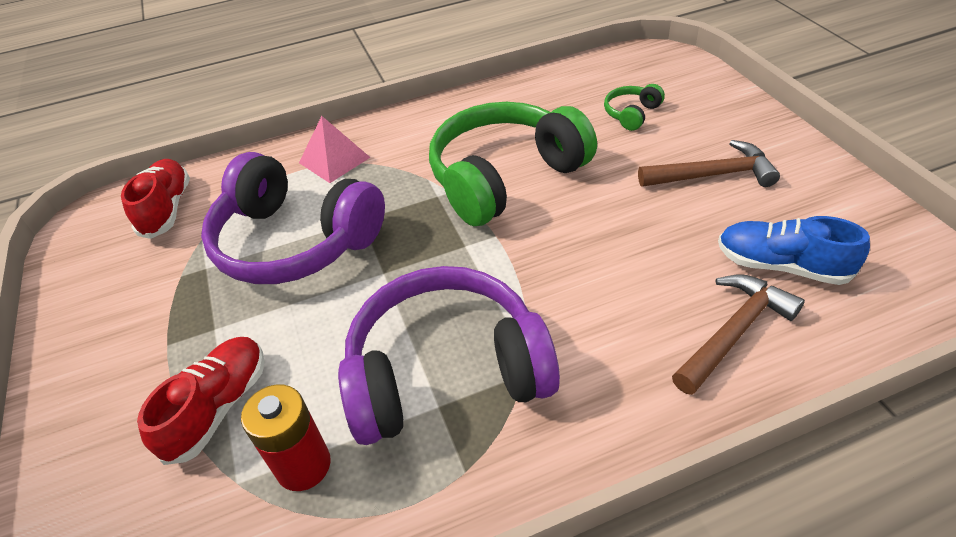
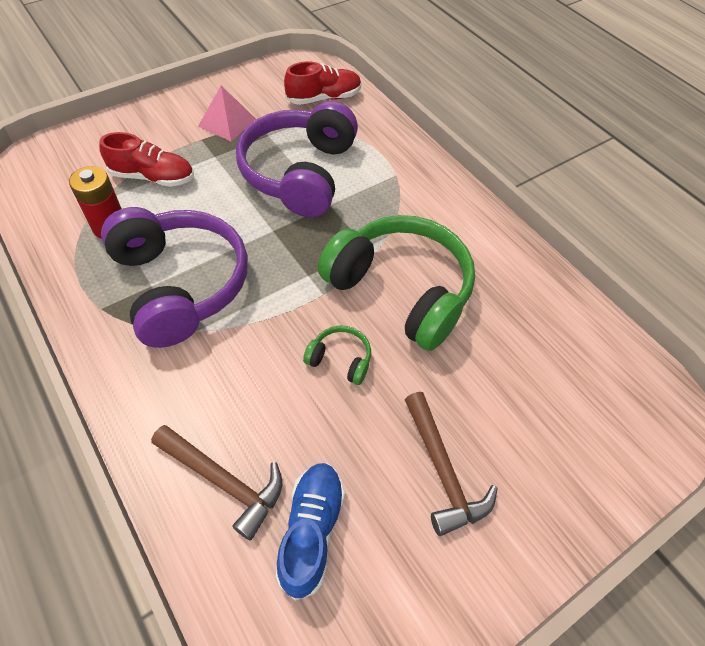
camera: 70 degrees right, 10 degrees up
(334, 160) = (399, 171): pink pyramid -> pink pyramid (227, 122)
(631, 114) = (533, 390): green headphones -> green headphones (340, 359)

